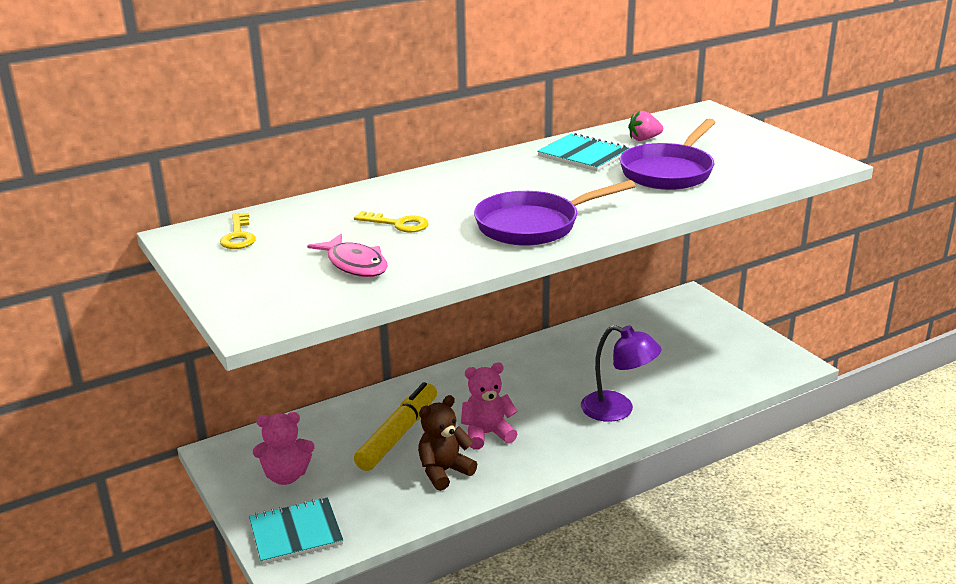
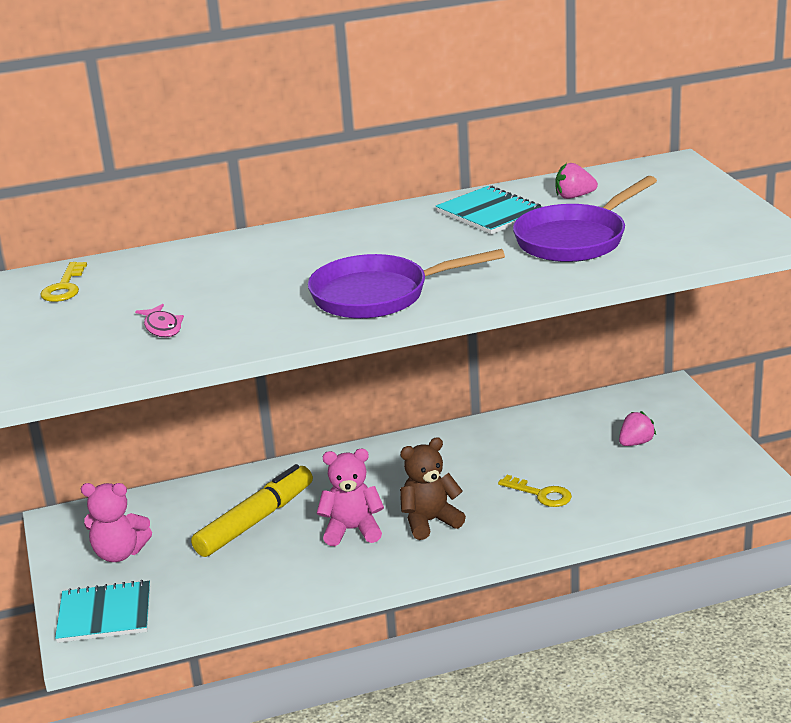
camera: 15 degrees right, 0 degrees up
(355, 264) = (162, 327): pink fish -> pink fish, size x0.66
(398, 224) = (234, 284): yellow key -> yellow key (541, 494)
(444, 472) = (286, 567): brown teddy bear -> brown teddy bear (430, 521)
(617, 410) = (513, 517): purple lamp -> none
(686, 341) = (636, 443): none -> pink strawberry

